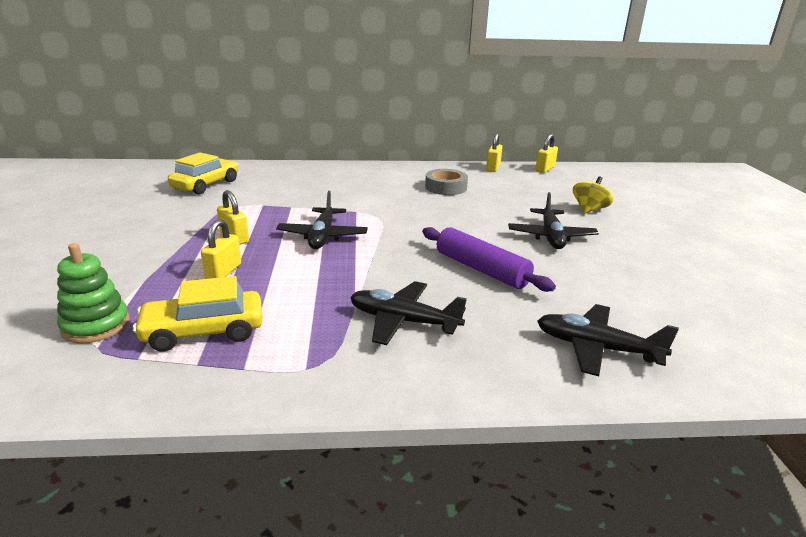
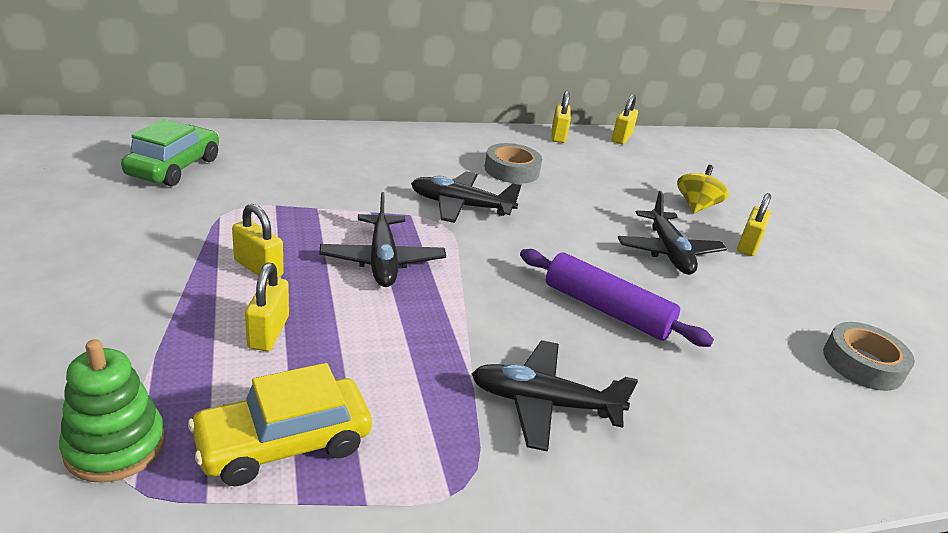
camera: 15 degrees left, 5 degrees up
(206, 185) = (174, 167): yellow car -> green car
(596, 348) = (780, 428): black plane -> black plane (460, 206)
(623, 234) = (748, 245): none -> yellow padlock
(694, 312) = (862, 363): none -> grey tape

